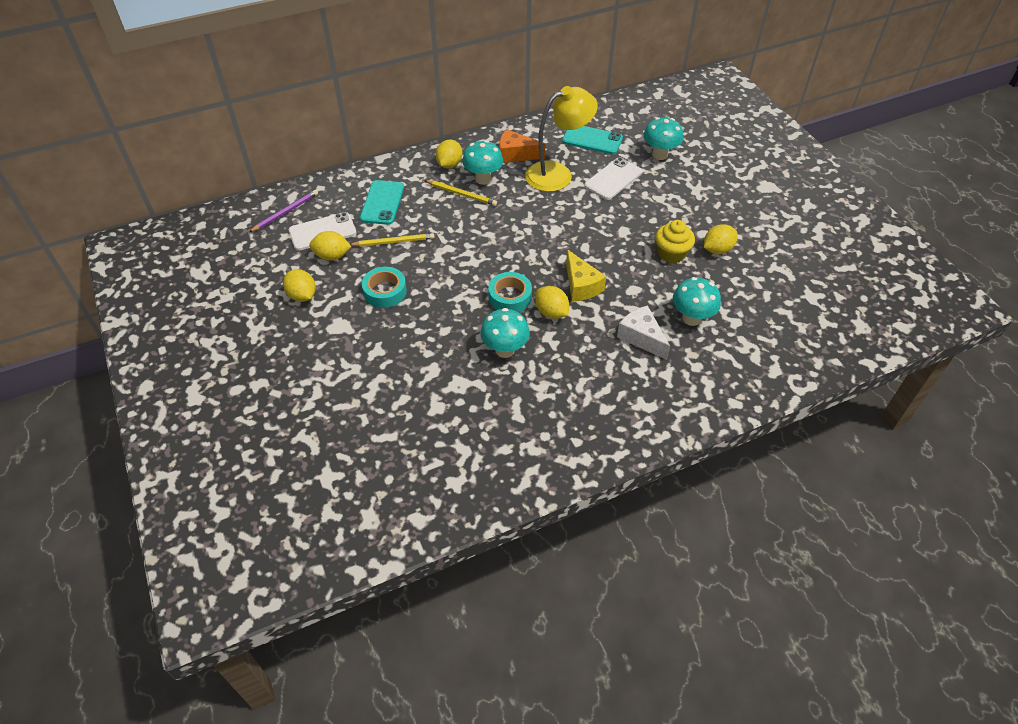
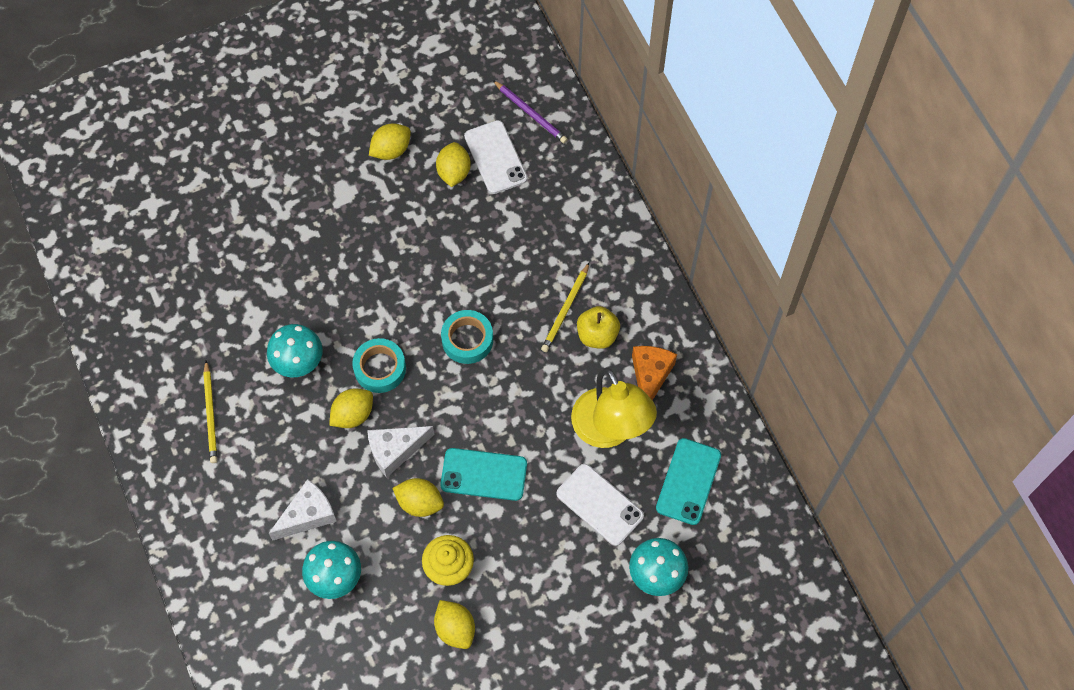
camera: 90 degrees right, 15 degrees up
(382, 203) = (548, 217): turquoise phone -> turquoise phone (484, 474)
(385, 291) = (394, 233): turquoise tape -> turquoise tape (467, 340)
(393, 242) = (477, 236): yellow pencil -> yellow pencil (211, 414)
(449, 164) = (626, 292): yellow lemon -> yellow lemon (419, 503)
(483, 179) = (597, 335): turquoise mushroom -> yellow apple
(581, 286) = (395, 450): yellow cheese -> white cheese

